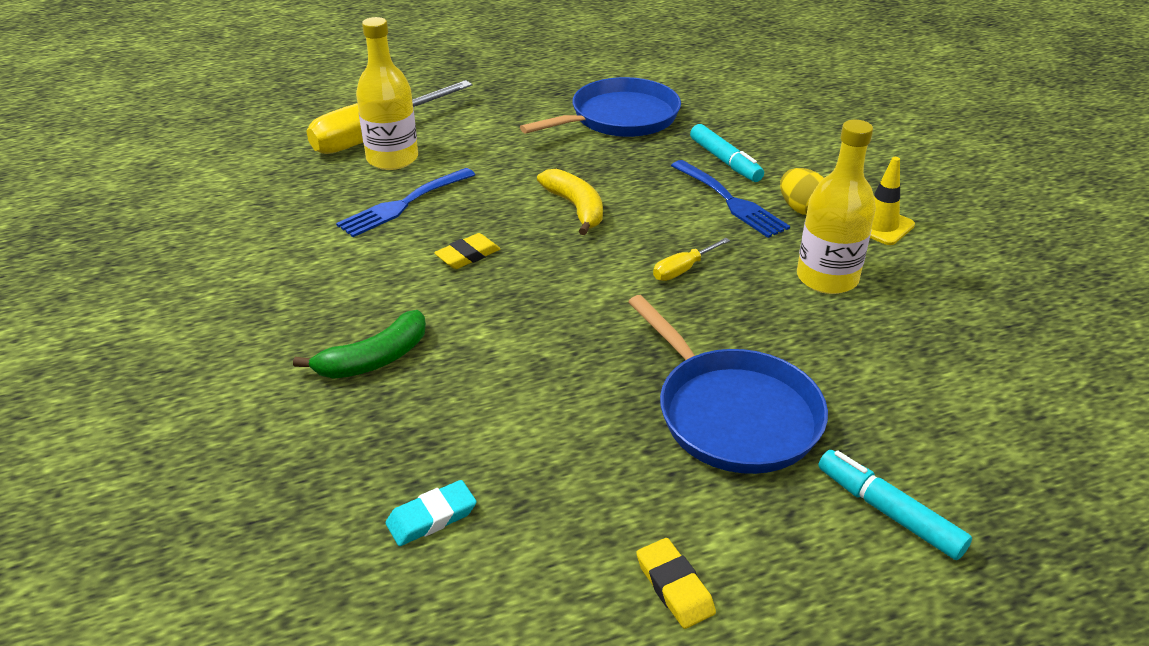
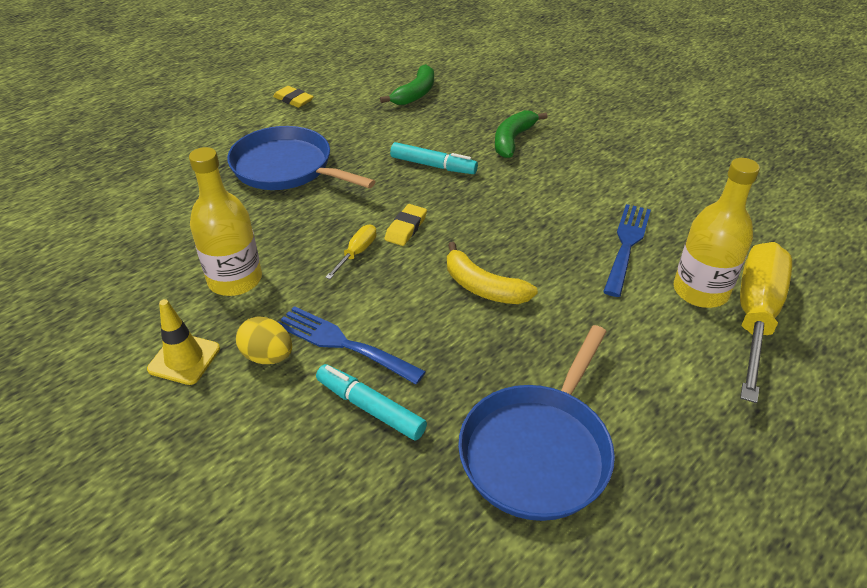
camera: 155 degrees right, 5 degrees up
(431, 517) = (415, 94): turquoise eraser -> green banana
(468, 255) = (528, 216): yellow eraser -> yellow eraser (406, 228)
(889, 512) = (193, 146): turquoise marker -> turquoise marker (433, 165)

